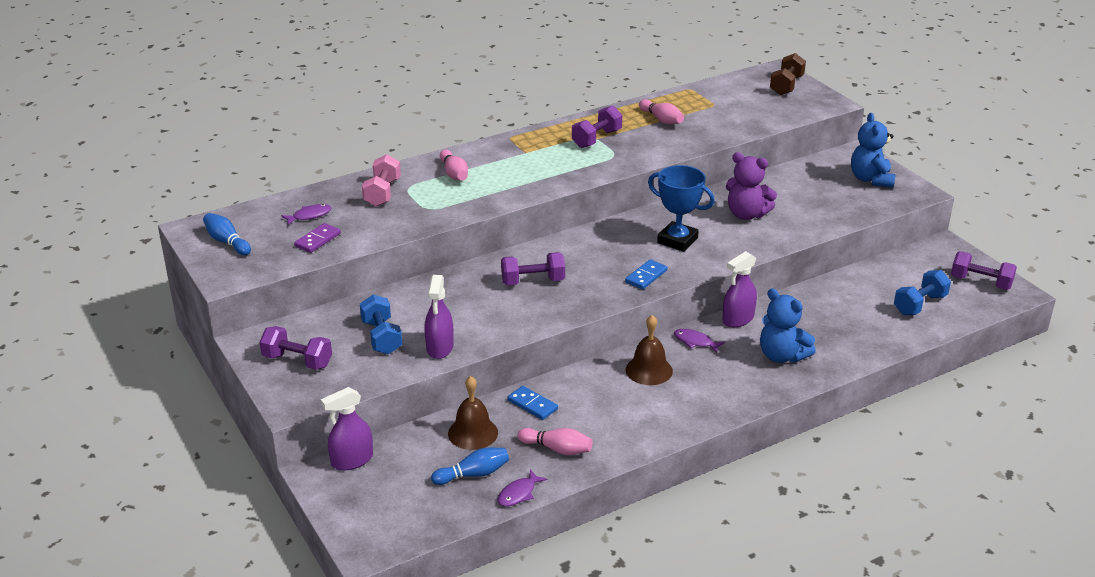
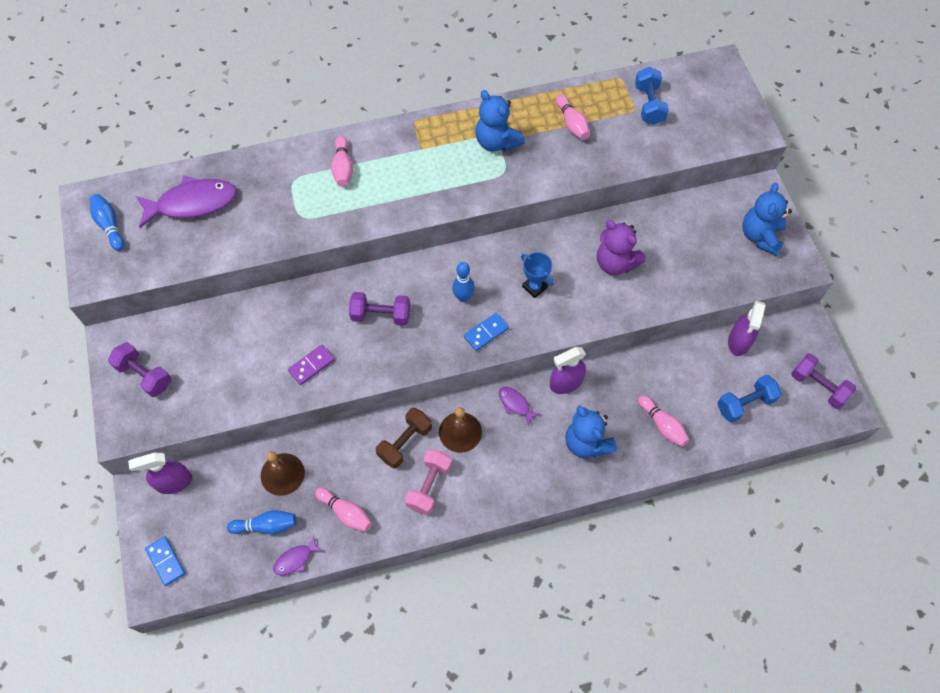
camera: 15 degrees right, 30 degrees up
(309, 216) = (192, 203): purple fish -> purple fish, size x2.11
(317, 240) = (188, 241): purple domino -> purple domino (311, 365)
(382, 193) = (268, 183): pink dumbbell -> pink dumbbell (429, 486)
(382, 337) = (224, 361): blue dumbbell -> blue dumbbell (649, 105)
(439, 347) = (269, 388): purple spray bottle -> purple spray bottle (739, 341)
(532, 405) = (344, 451): blue domino -> blue domino (166, 561)
(596, 139) = (496, 142): purple dumbbell -> blue teddy bear
(610, 257) = (463, 297): none -> blue bowling pin
(677, 240) = (534, 287): blue trophy -> blue trophy, size x0.62
(786, 85) = (721, 93): brown dumbbell -> brown dumbbell (405, 442)
(849, 332) = (662, 425): none -> pink bowling pin

